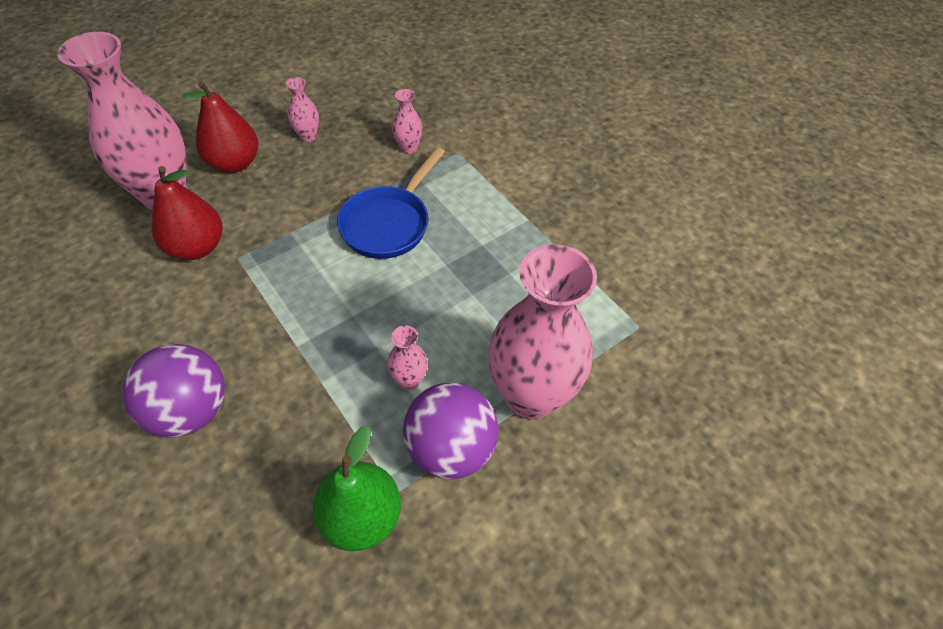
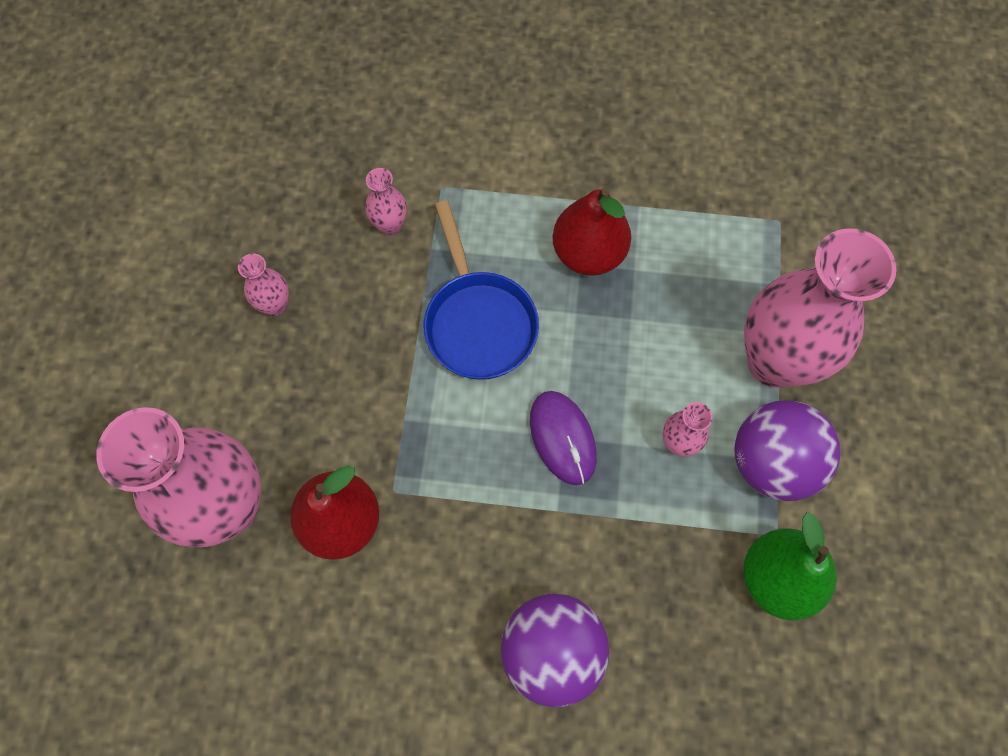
camera: 45 degrees left, 15 degrees up
(234, 163) = (245, 406): red pear -> red pear (588, 253)
(351, 315) = (562, 438): none -> purple mouse

